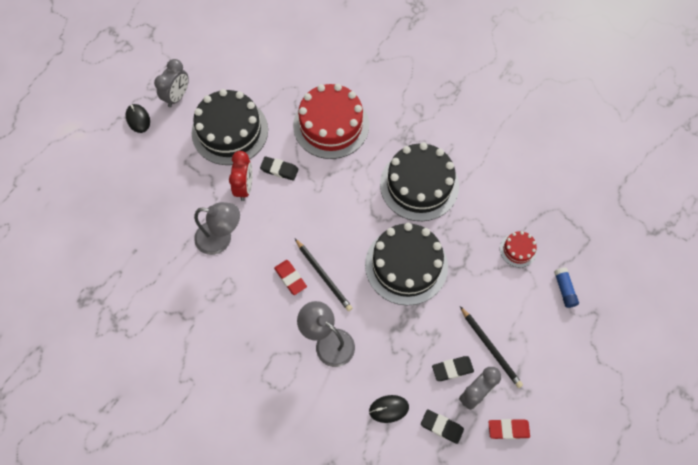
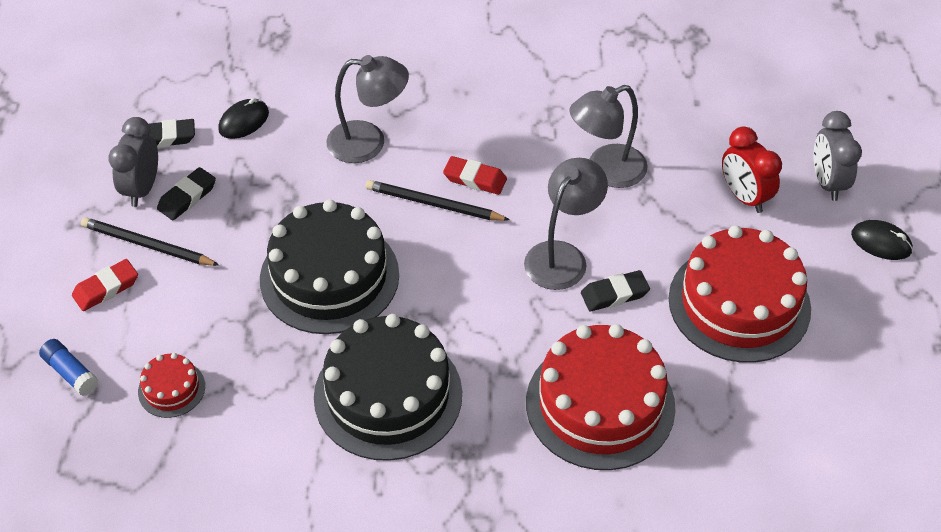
camera: 145 degrees right, 15 degrees down
(177, 96) = (868, 305): grey clock -> grey clock (827, 183)
(230, 131) = (739, 303): black cake -> red cake
(244, 187) = (639, 244): red clock -> red clock (744, 197)
(285, 204) = (562, 256): none -> grey lamp
(508, 429) = (78, 176): red eraser -> red eraser (106, 288)

